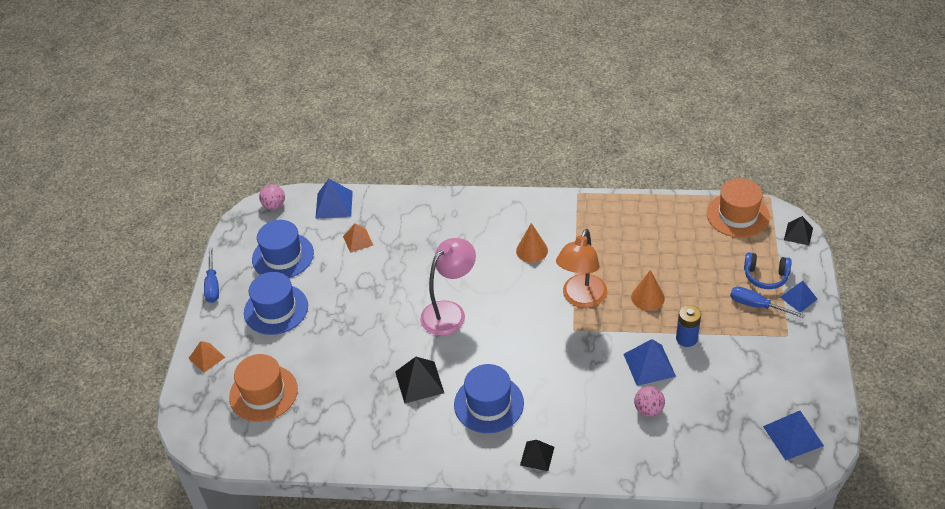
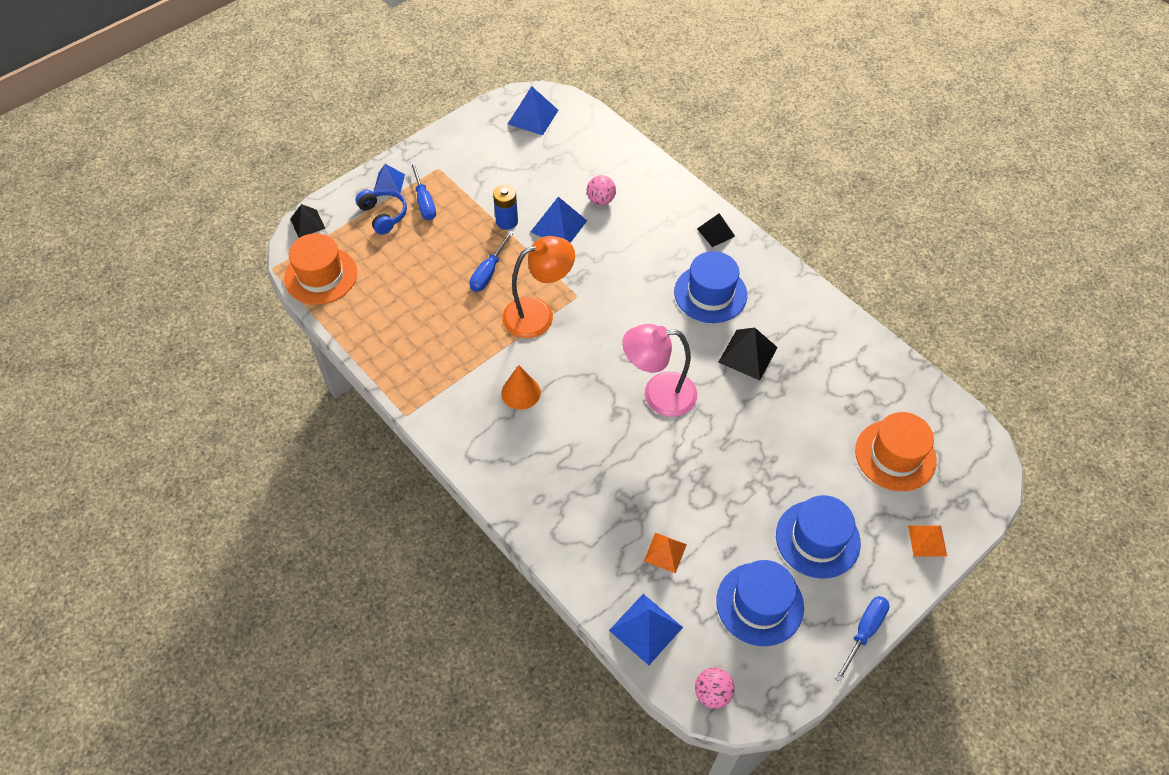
camera: 140 degrees left, 10 degrees up
(647, 297) = (488, 272): orange cone -> blue screwdriver

